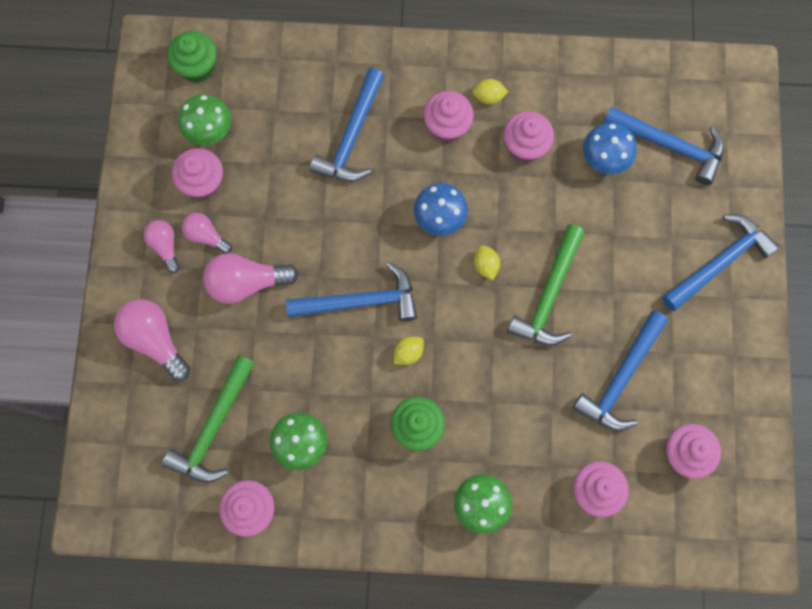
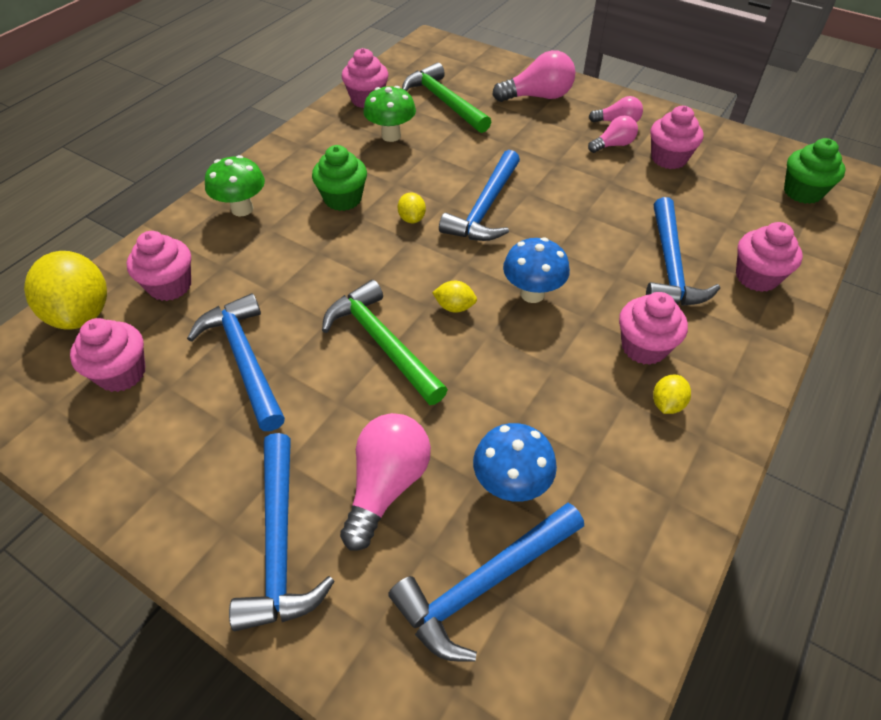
camera: 120 degrees right, 25 degrees down
(210, 132) = (722, 178): green mushroom -> none
(246, 283) = (553, 152): pink light bulb -> pink light bulb (387, 485)
(351, 136) = (669, 266): blue hammer -> blue hammer turned 135 degrees counterclockwise
(525, 146) = (578, 409): pink cupcake -> pink cupcake (756, 277)
(660, 533) = (81, 314): none -> yellow lemon

